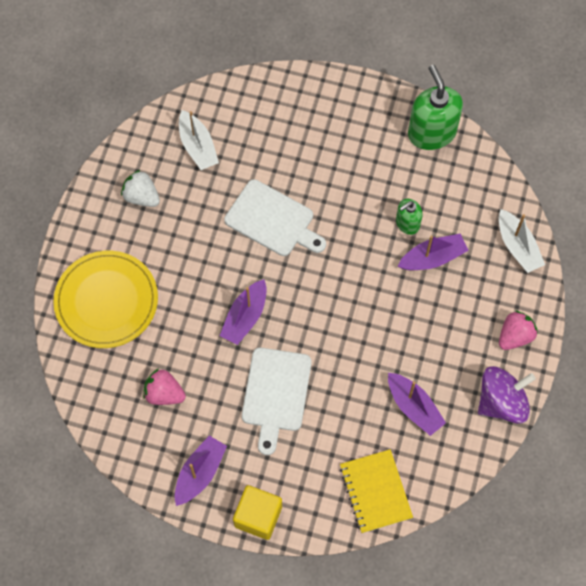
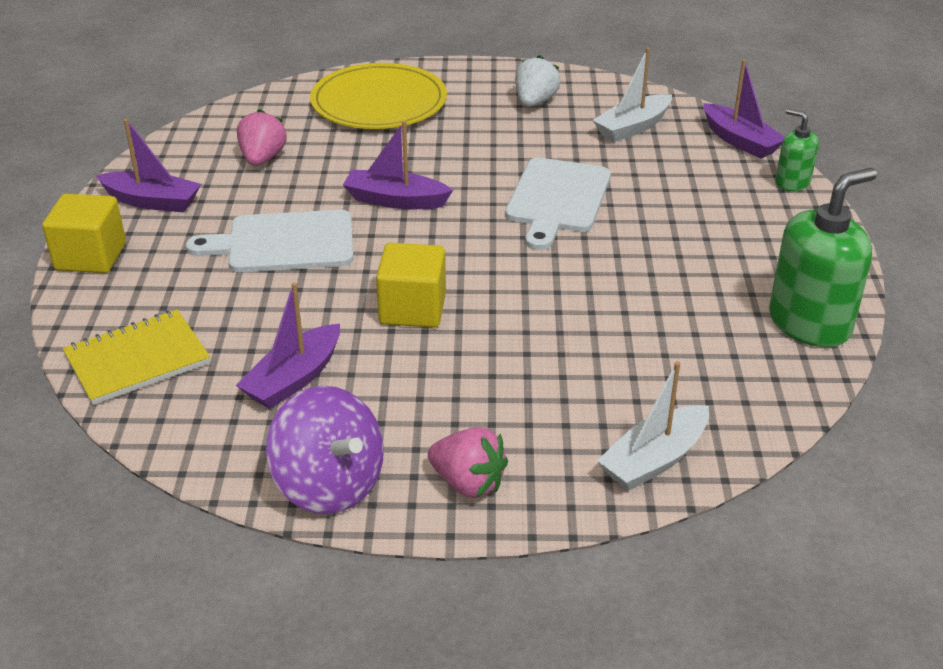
camera: 75 degrees right, 30 degrees down
(366, 331) = (412, 309): none -> yellow cube
(407, 223) = (624, 322): green soap dispenser -> green soap dispenser (792, 182)
(432, 258) = (576, 359): purple boat -> purple boat (740, 141)

